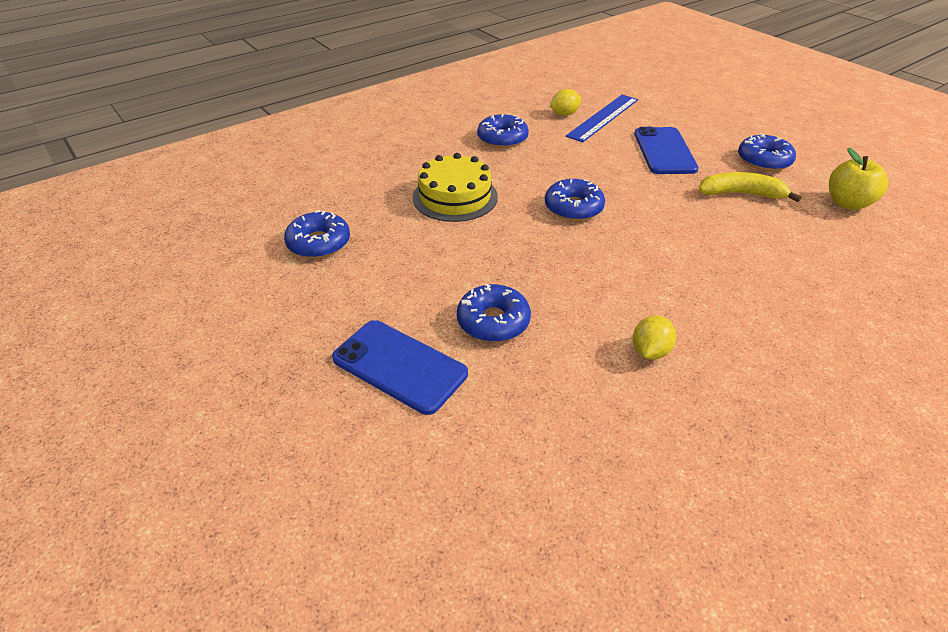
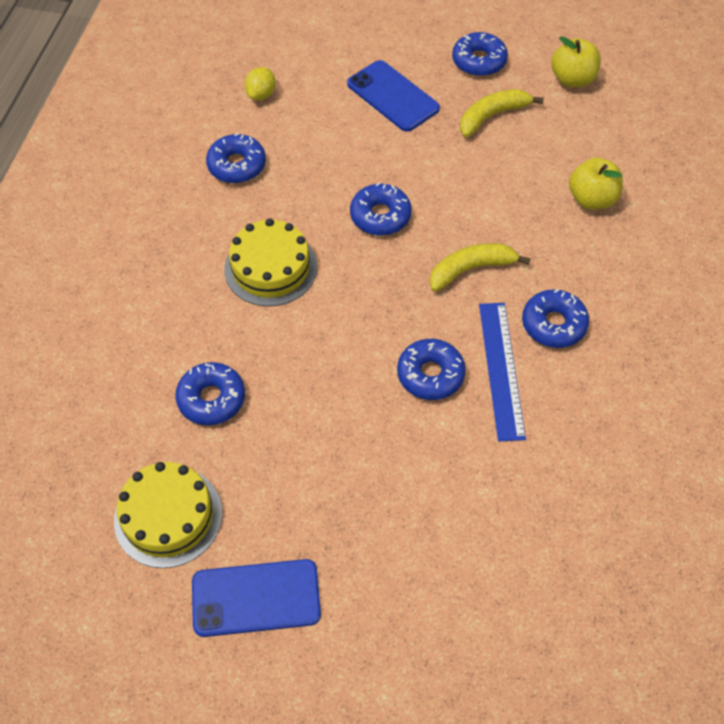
camera: 40 degrees left, 15 degrees up
(199, 289) = (168, 516): none -> yellow cake
(399, 366) = (406, 460): blue phone -> blue phone (256, 598)
(603, 117) = (301, 79): blue ruler -> blue ruler (501, 369)
(612, 274) = (471, 269): none -> yellow banana
(650, 351) = (553, 324): yellow lemon -> blue donut
(787, 285) = (591, 199): none -> yellow apple

